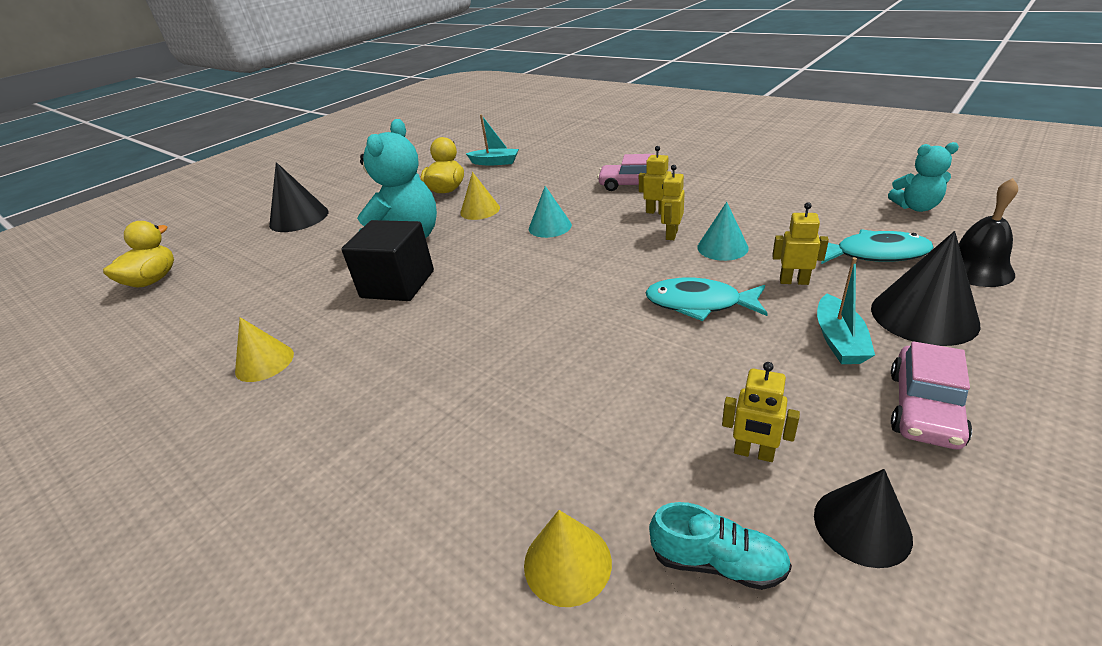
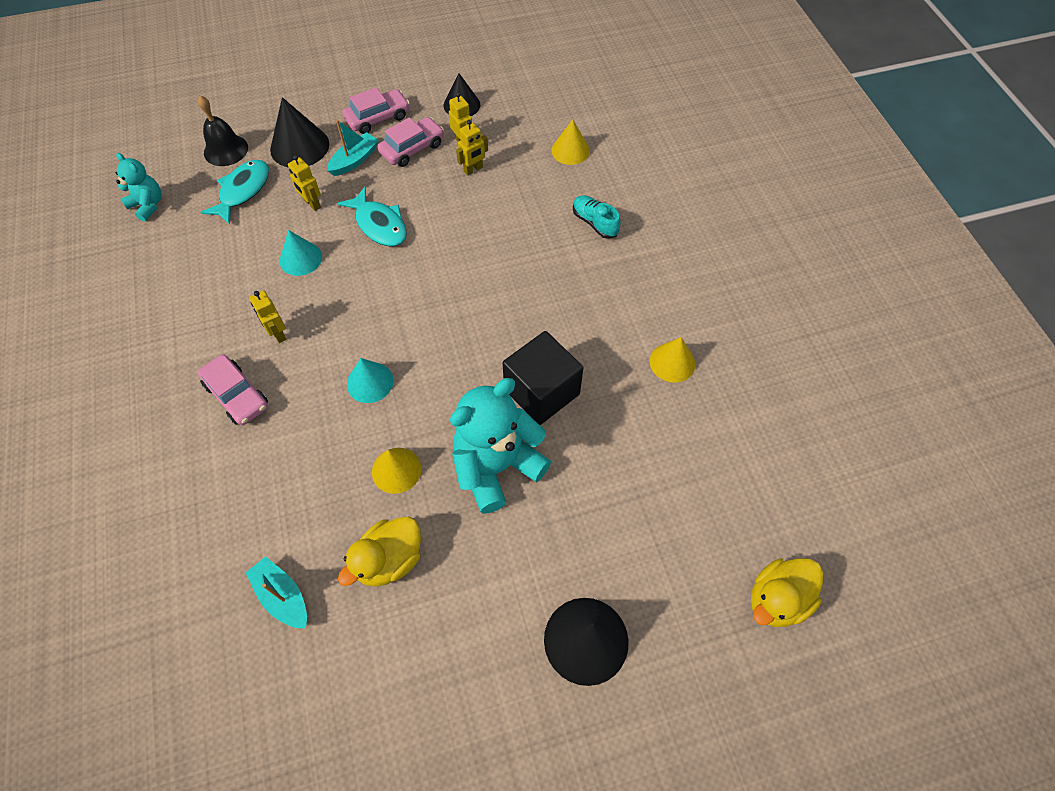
camera: 150 degrees left, 25 degrees up
(671, 234) = (308, 297): yellow robot -> yellow robot (473, 170)
(717, 562) = (520, 123): turquoise shoe -> turquoise shoe (594, 223)
(803, 398) = (412, 148): none -> pink car
(874, 254) = (243, 191): turquoise fish -> turquoise fish turned 75 degrees clockwise

